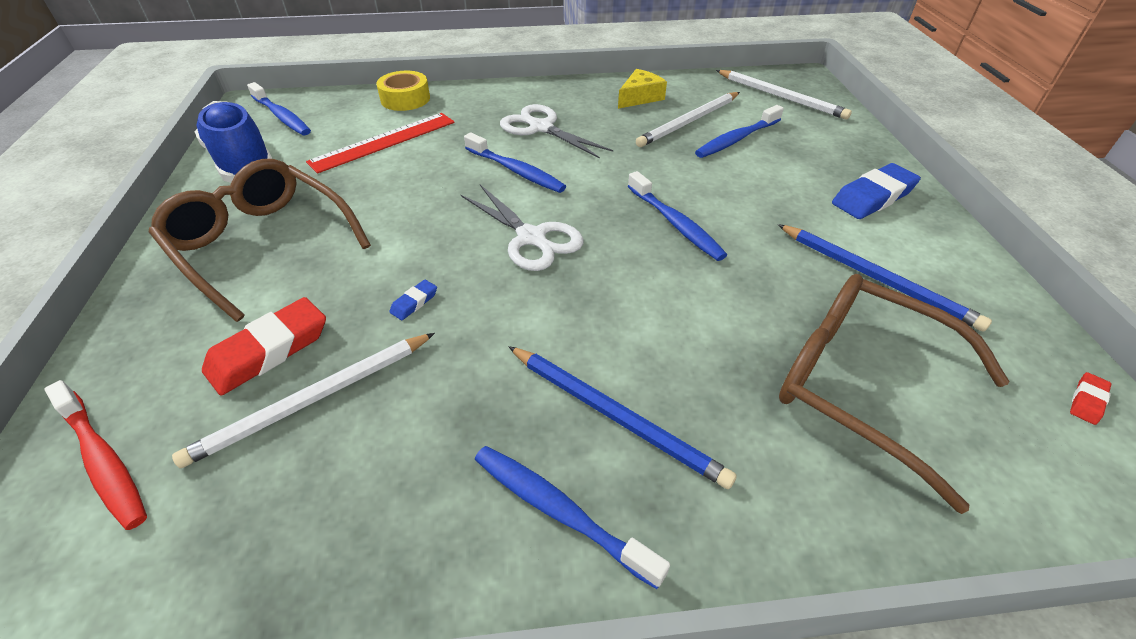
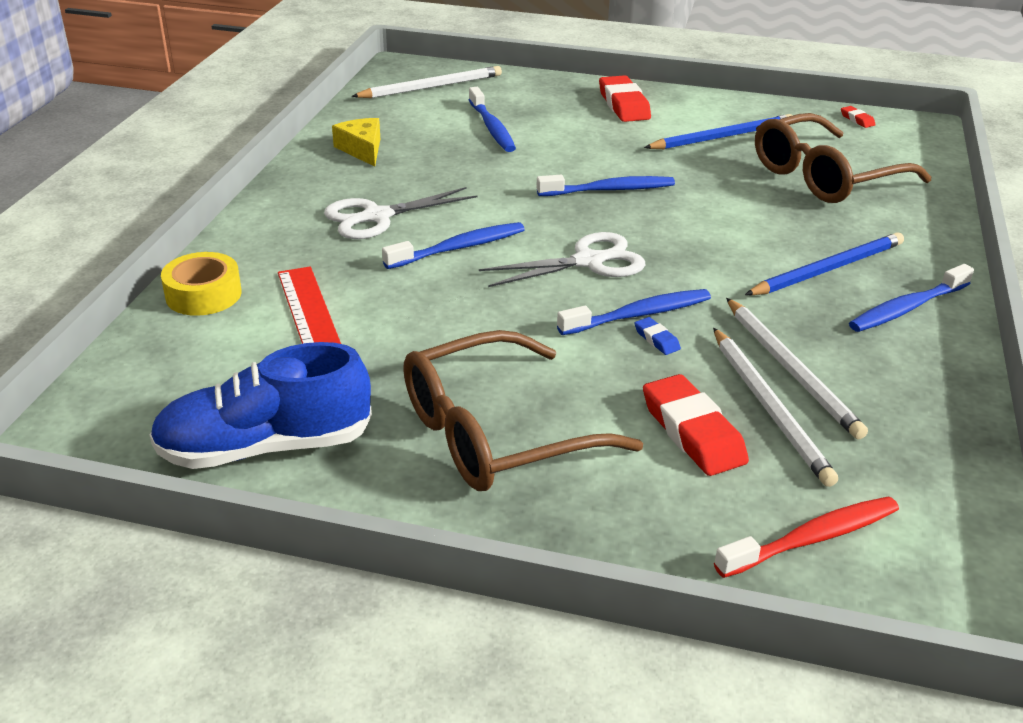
camera: 70 degrees left, 10 degrees down
(281, 116) = (148, 406): blue toothbrush -> blue toothbrush (638, 315)
(689, 122) = (439, 139): white pencil -> white pencil (791, 370)
(873, 197) = (624, 105): blue eraser -> red eraser

